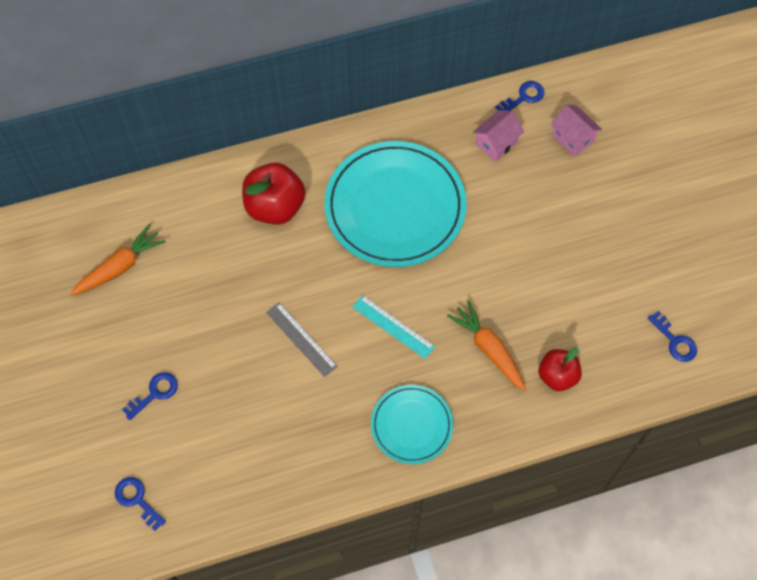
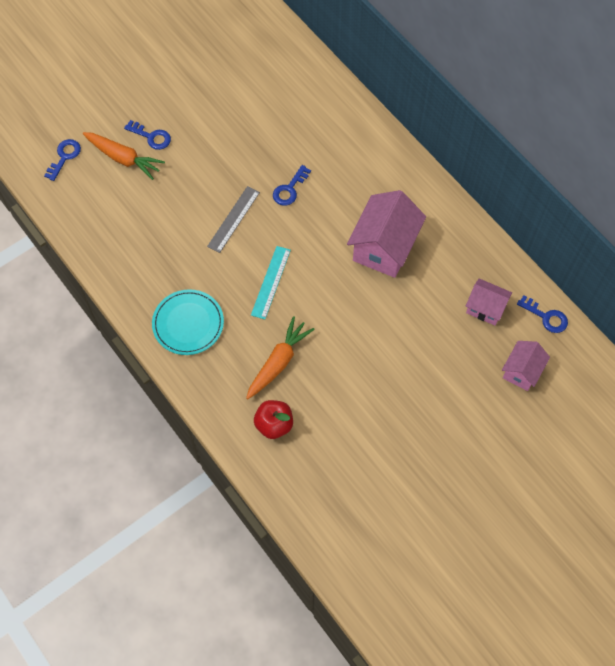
camera: 70 degrees right, 0 degrees up
(120, 266) = (247, 75): orange carrot -> orange carrot (123, 158)
(275, 207) = (344, 160): red apple -> none
(395, 206) = (384, 247): turquoise plate -> pink house
(675, 341) = (346, 517): blue key -> blue key (289, 189)

